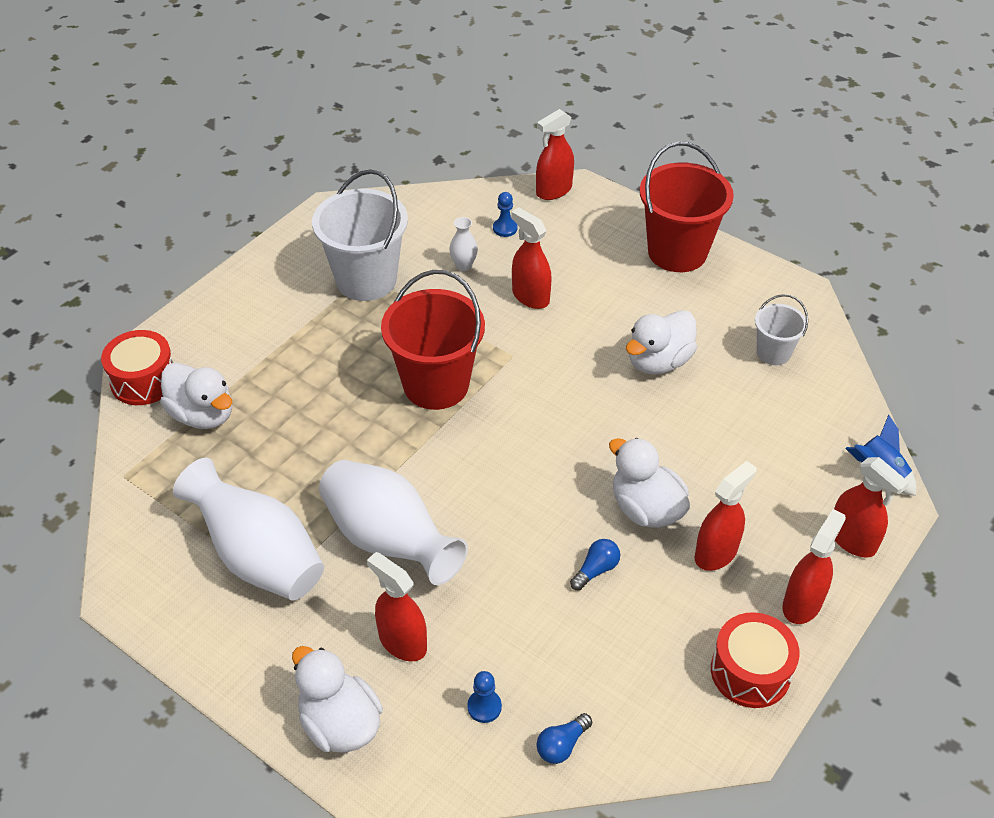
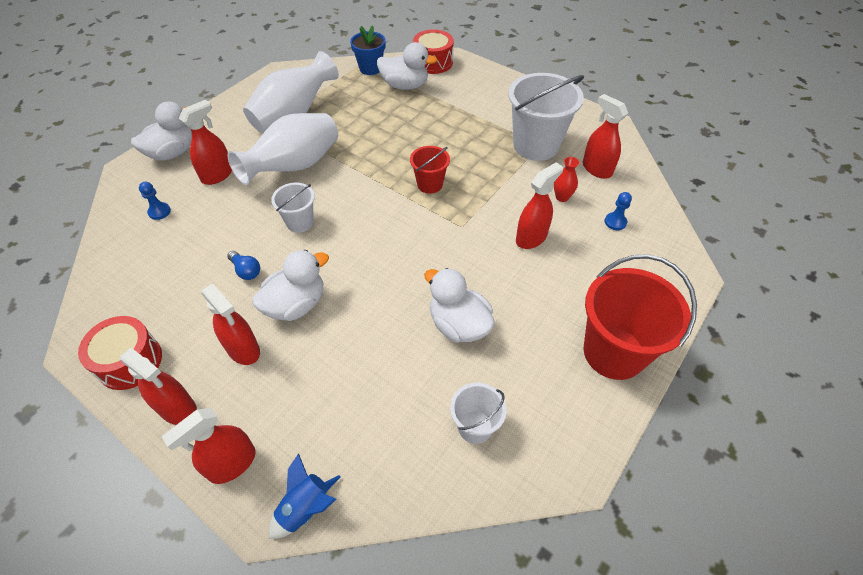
camera: 90 degrees right, 5 degrees up
(142, 461) = (370, 68): none -> blue flower pot
(203, 415) = (405, 86): white duck -> white duck turned 120 degrees counterclockwise
(436, 385) = (430, 184): red bucket -> red bucket, size x0.53
(464, 266) = (562, 197): white vase -> red vase
(506, 520) = (300, 222): none -> white bucket
(553, 190) = (679, 256): red spray bottle -> red spray bottle (596, 169)
(562, 745) = (118, 248): blue light bulb -> none

